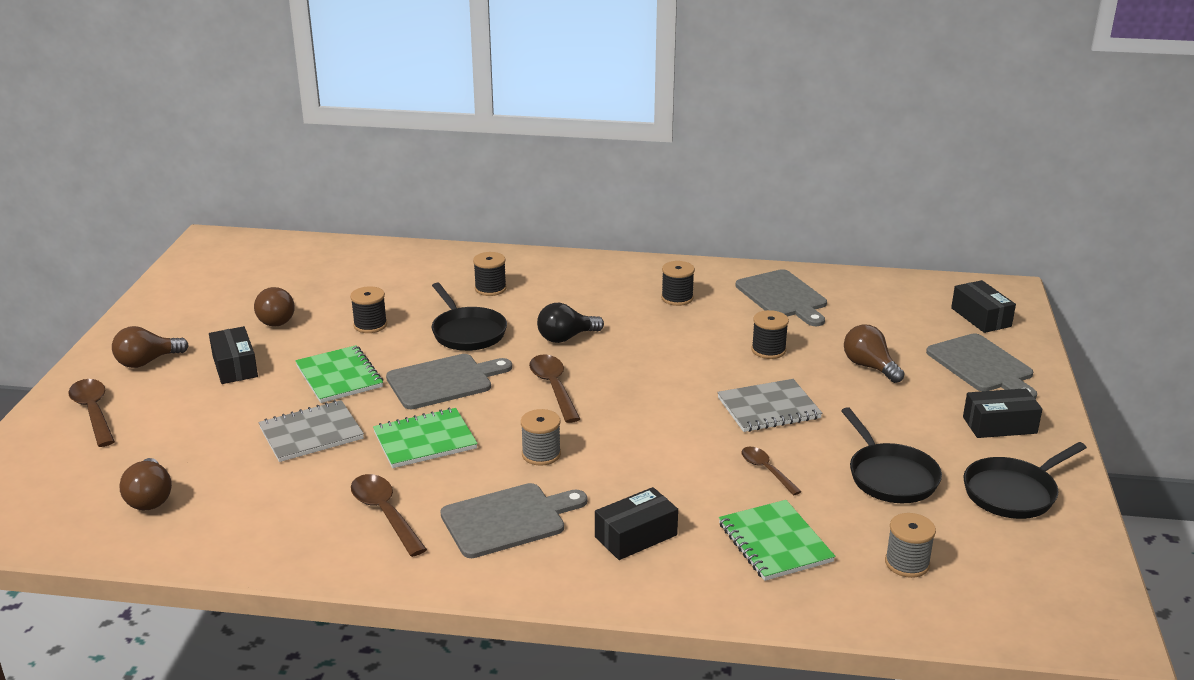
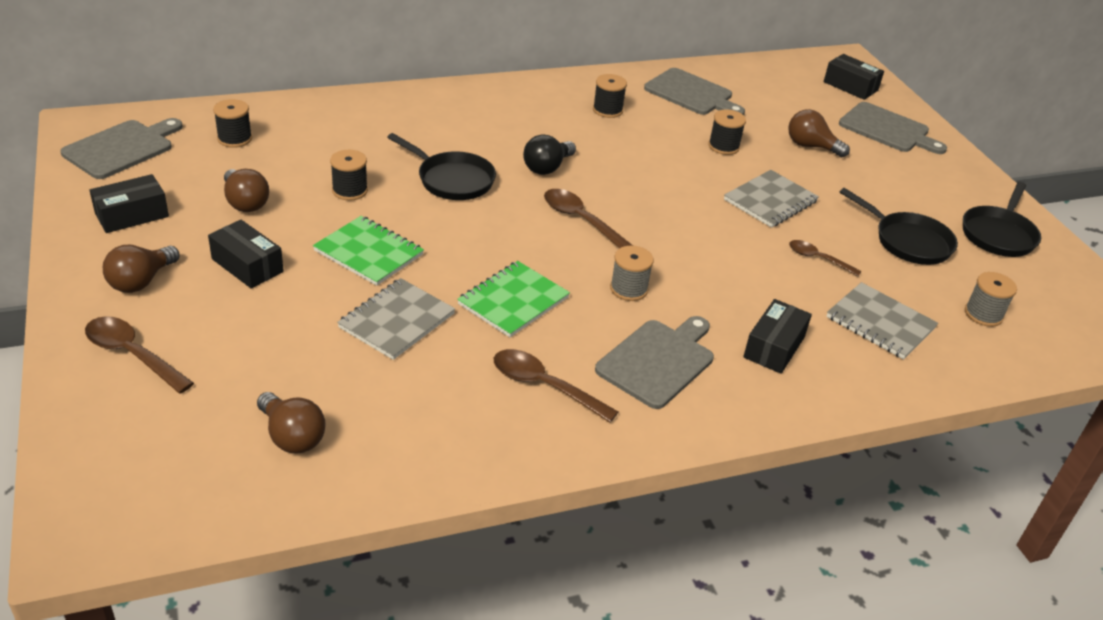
camera: 30 degrees left, 10 degrees up
(444, 381) = (476, 235): grey cutting board -> grey cutting board (122, 148)
(490, 289) = (433, 130): black spool -> black spool (235, 139)
(775, 542) = (880, 323): green notebook -> grey notebook
(999, 425) = (942, 179): black box -> black box (132, 215)

